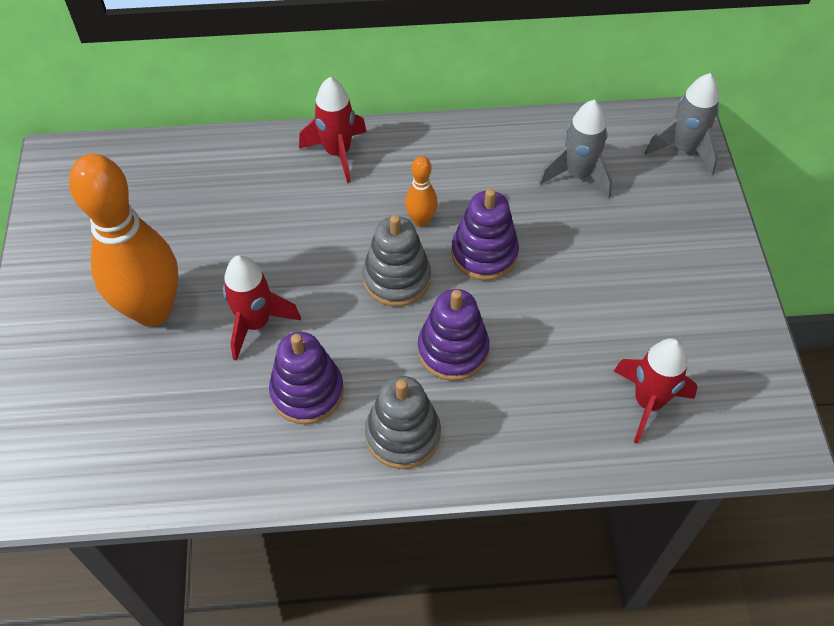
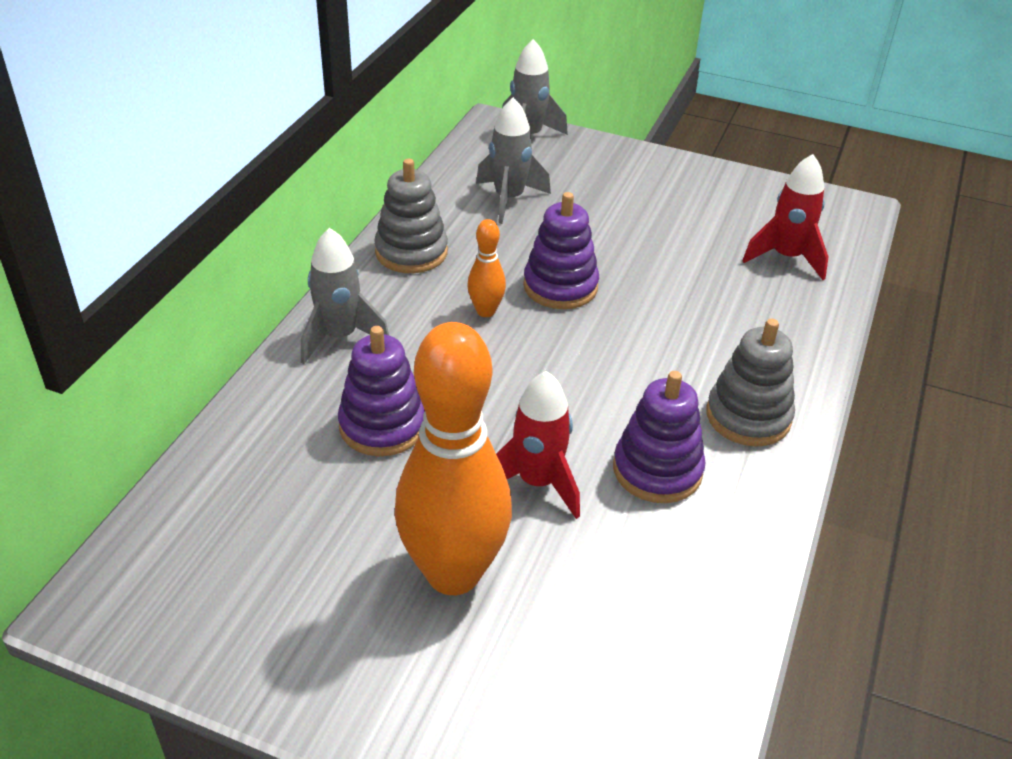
camera: 65 degrees left, 15 degrees down
(338, 153) = (339, 337): red rocket -> grey rocket
(397, 279) = (550, 354): grey stacking toy -> grey stacking toy (411, 252)
(453, 350) = (665, 348): purple stacking toy -> purple stacking toy (382, 425)

